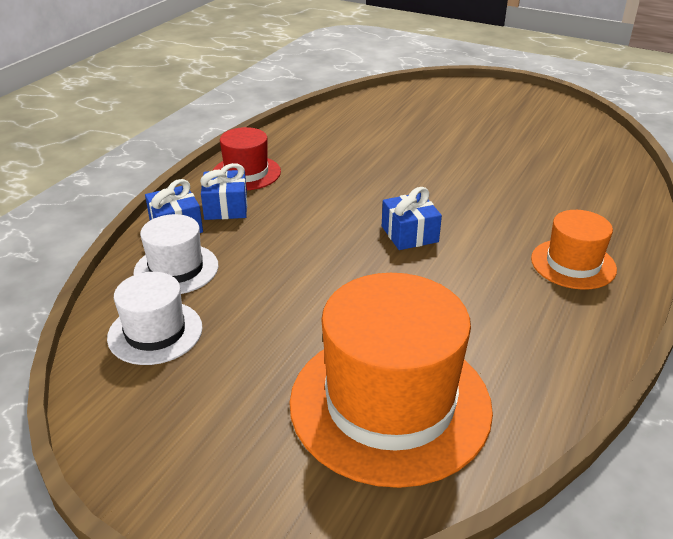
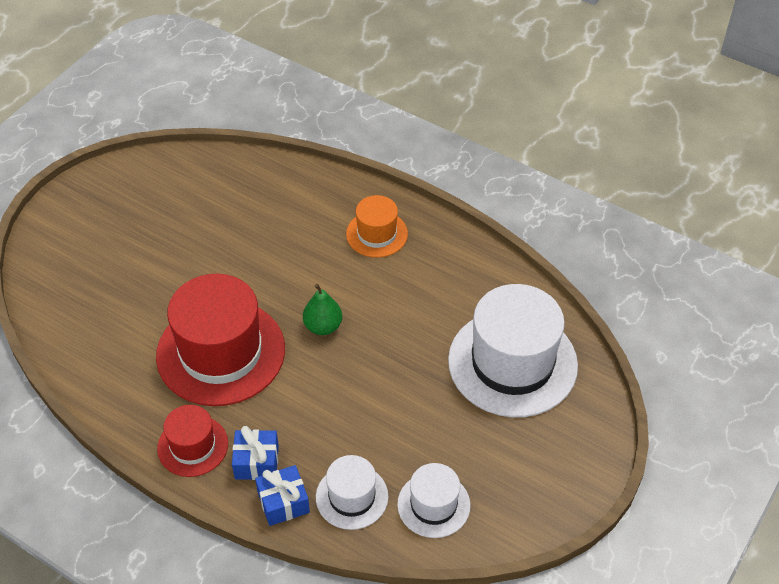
camera: 85 degrees left, 15 degrees up
(359, 177) = (221, 352): none -> red hat
(390, 404) = (512, 363): orange hat -> white hat
(409, 234) = (323, 326): blue gift -> green pear

